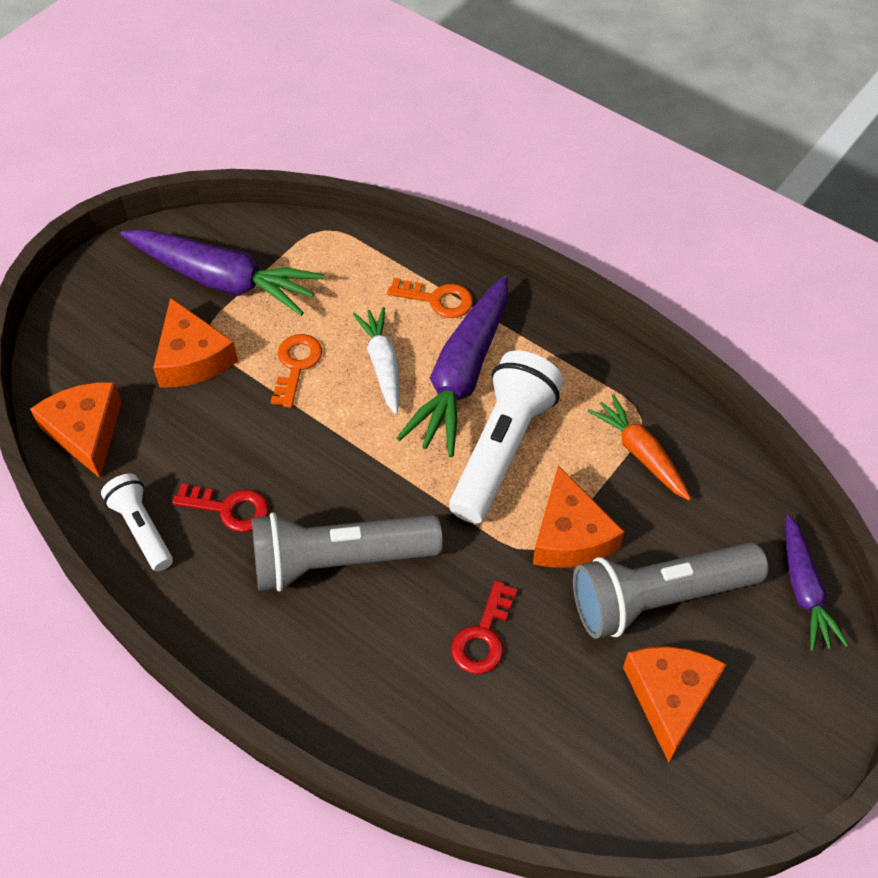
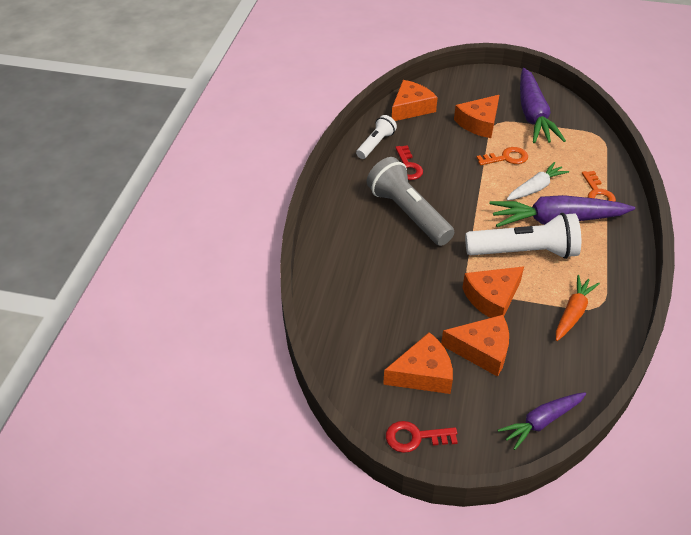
camera: 65 degrees right, 10 degrees down
(483, 636) = (405, 282): red key -> red key (415, 437)
(659, 598) = (482, 350): grey flashlight -> orange cheese

